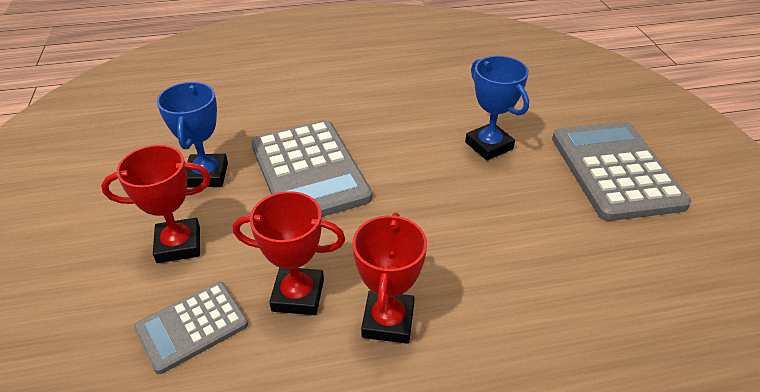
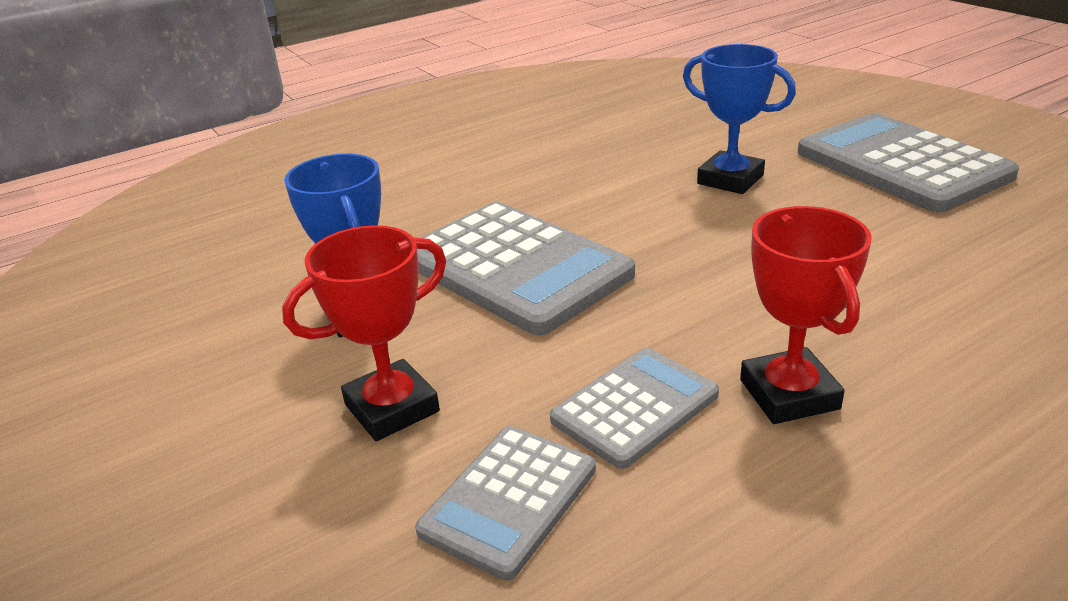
camera: 20 degrees left, 10 degrees down
(298, 295) = (635, 407): red trophy -> grey calculator

